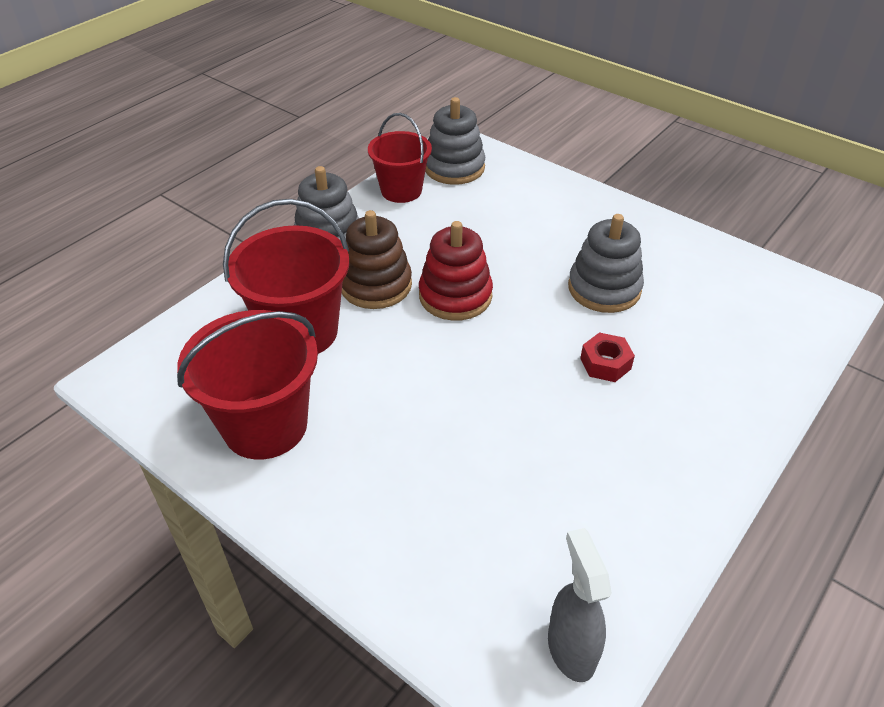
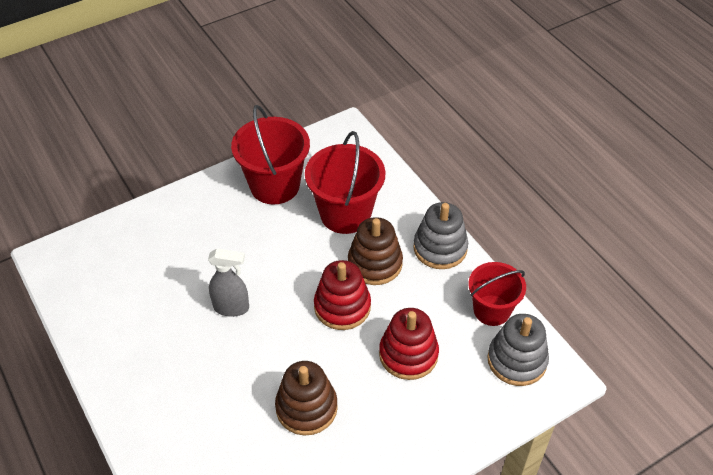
camera: 110 degrees right, 5 degrees up
(490, 233) = (408, 354): none -> red stacking toy
(571, 649) = (68, 273): grey spray bottle -> grey spray bottle (232, 308)
(604, 289) = (306, 407): grey stacking toy -> brown stacking toy
(605, 363) = (232, 372): red nut -> none

